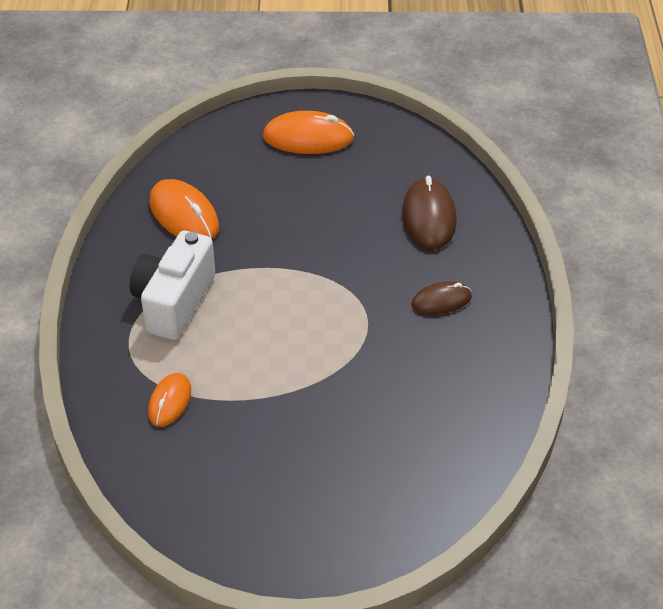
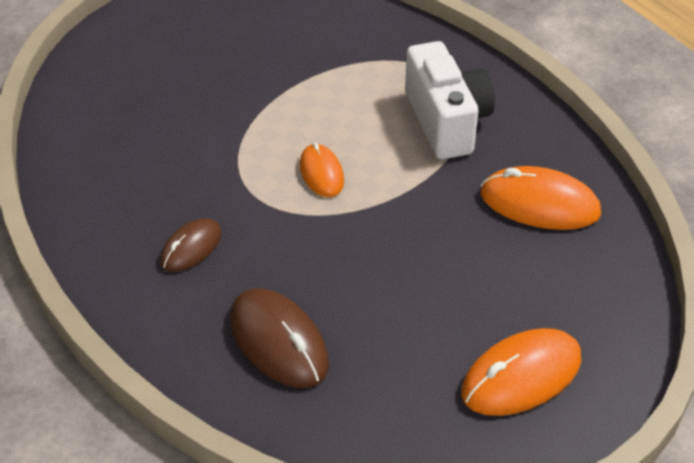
camera: 145 degrees right, 0 degrees up
(170, 401) = (359, 52): orange mouse -> orange mouse (321, 173)

